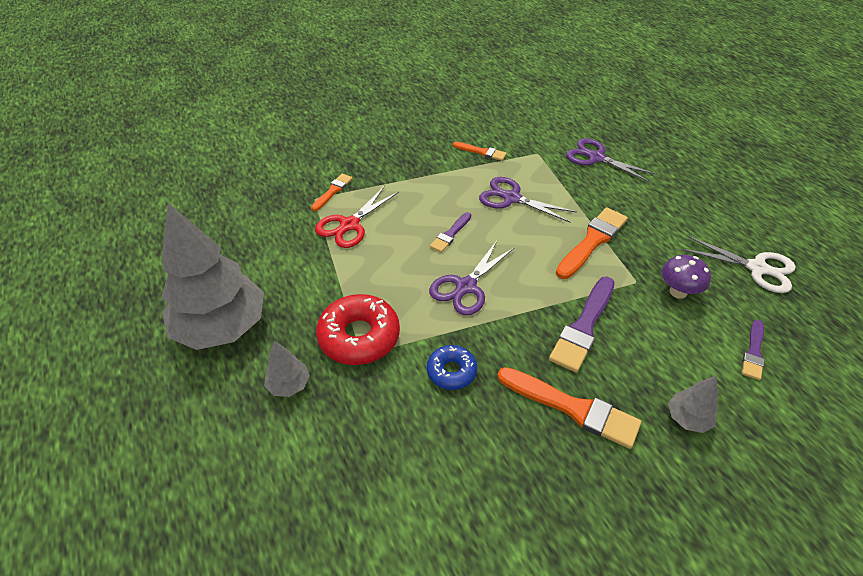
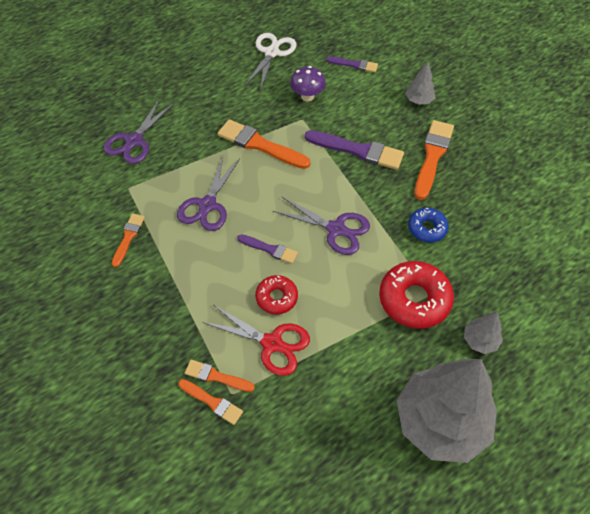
camera: 100 degrees left, 10 degrees up
(312, 188) = (212, 402): none -> orange brush
(395, 233) = (276, 297): none -> red donut

